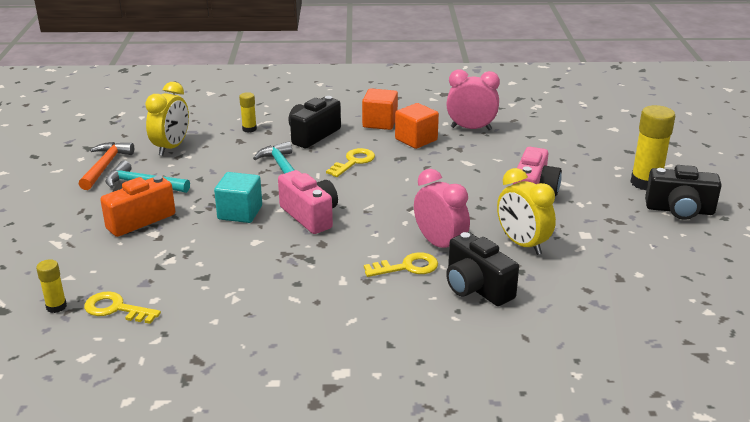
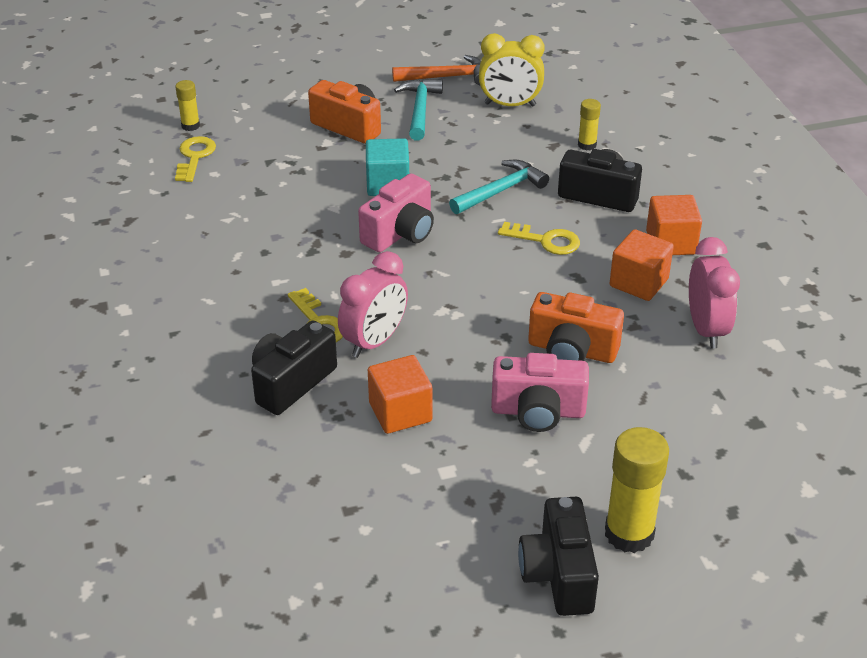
camera: 75 degrees right, 10 degrees up
(476, 172) = (572, 350): none -> orange camera
(522, 244) = (400, 412): yellow clock -> orange cube

